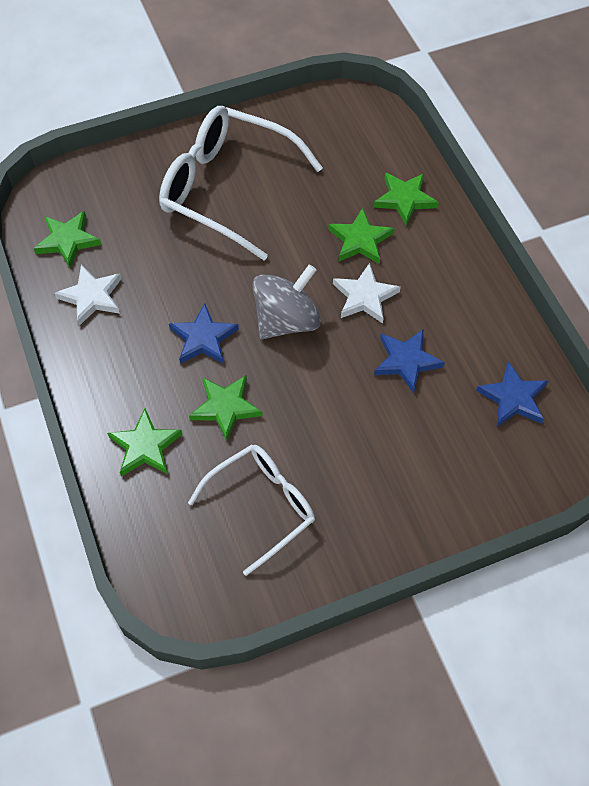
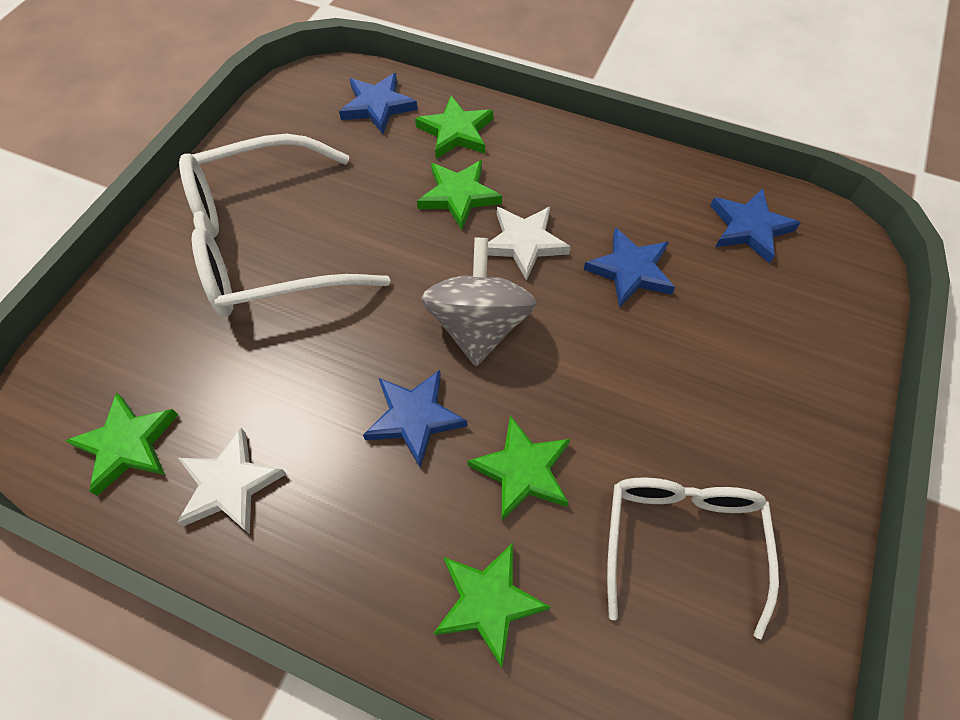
camera: 45 degrees left, 0 degrees up
(376, 148) = (378, 106): none -> blue star

